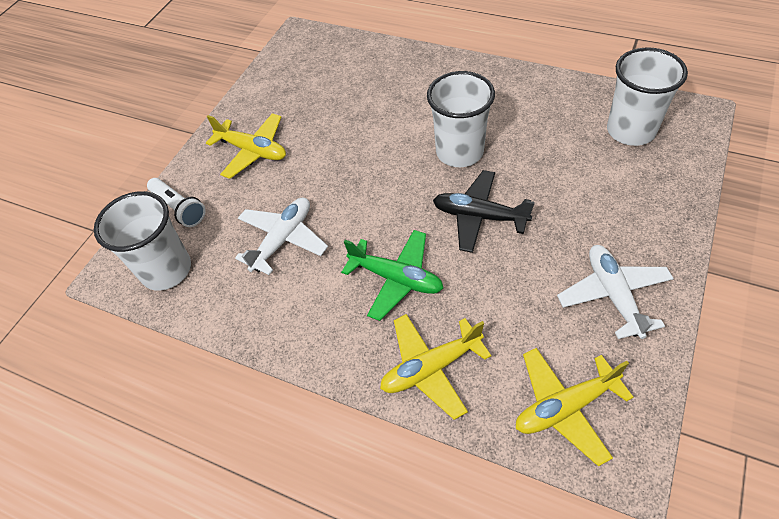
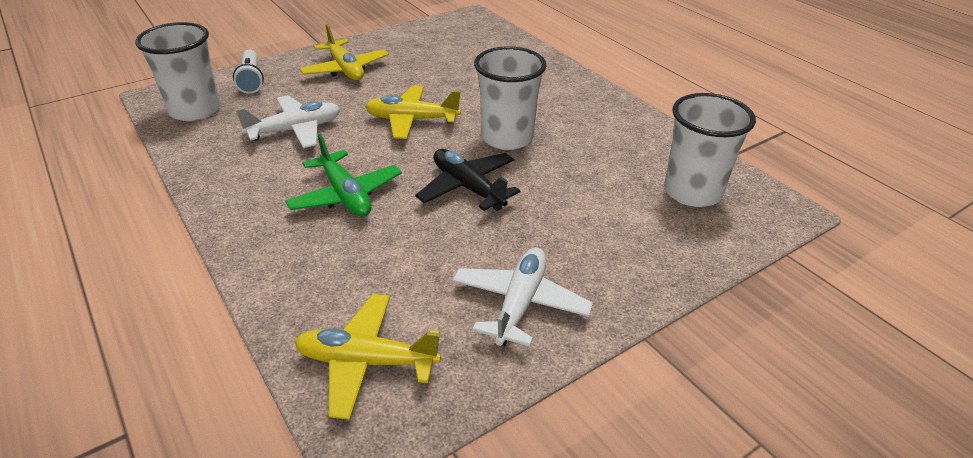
camera: 25 degrees right, 15 degrees down
(431, 368) = (293, 268): yellow plane -> yellow plane (412, 120)

